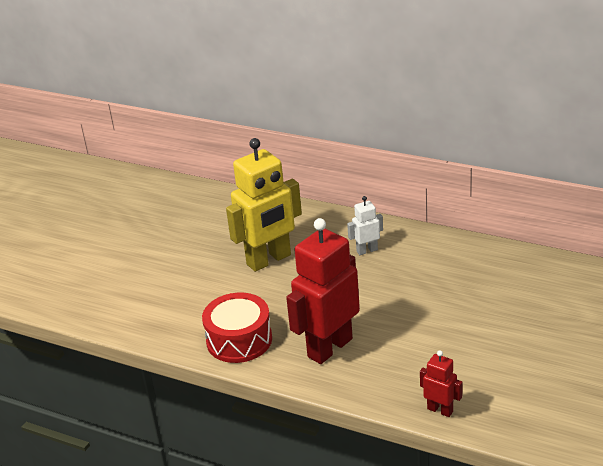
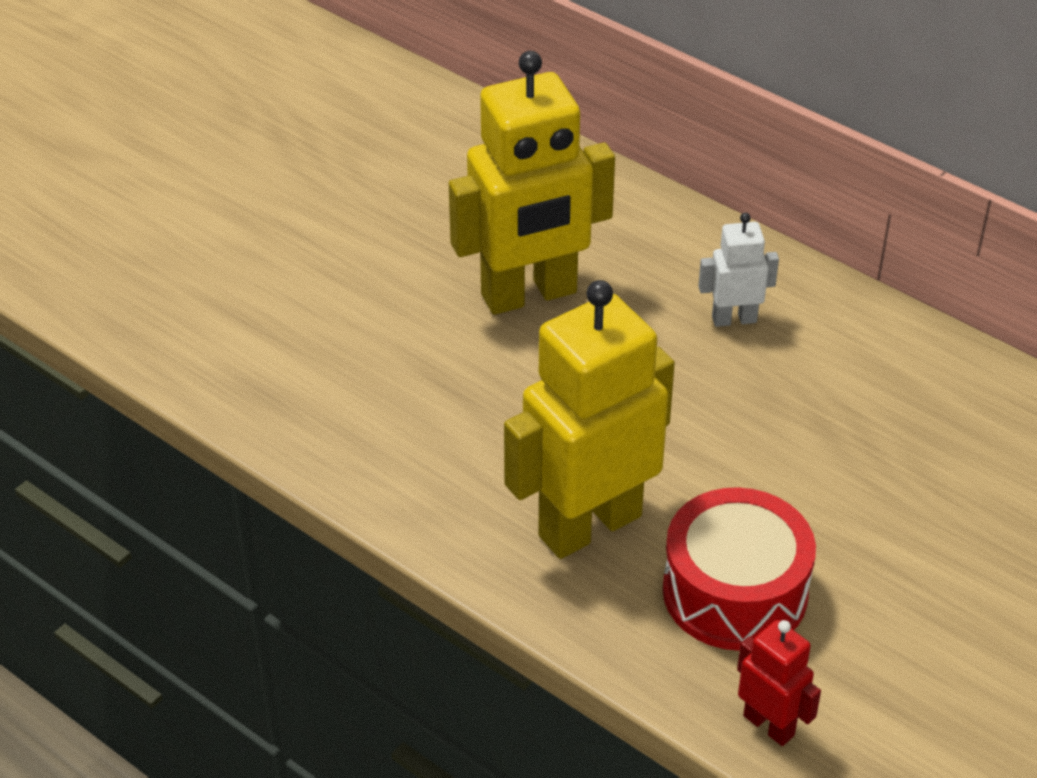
camera: 10 degrees right, 10 degrees up
(239, 340) = (415, 463): red drum -> red drum (735, 592)
(329, 347) = (589, 525): red robot -> yellow robot

